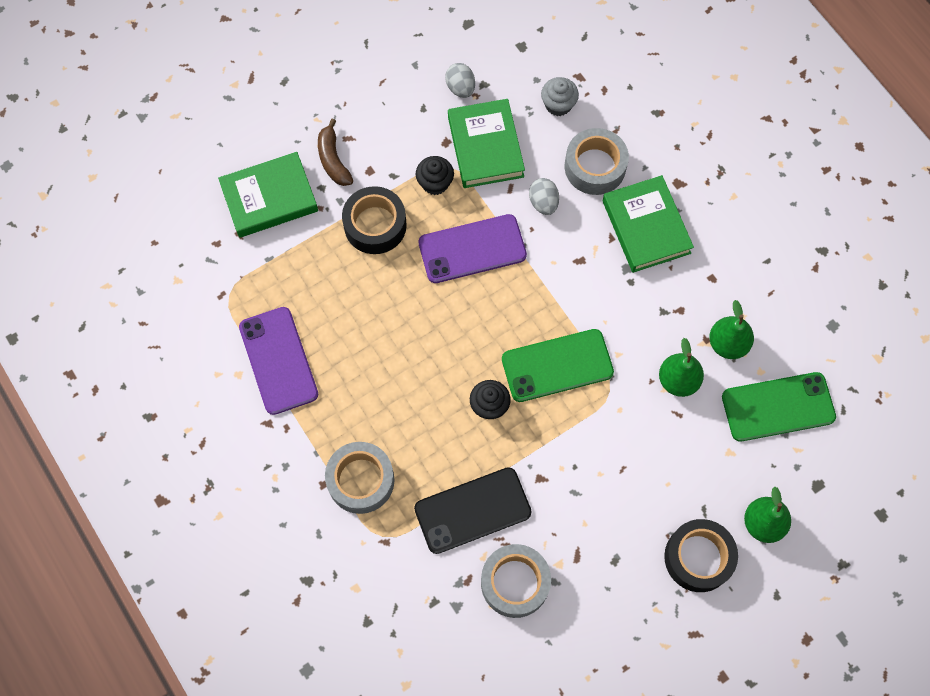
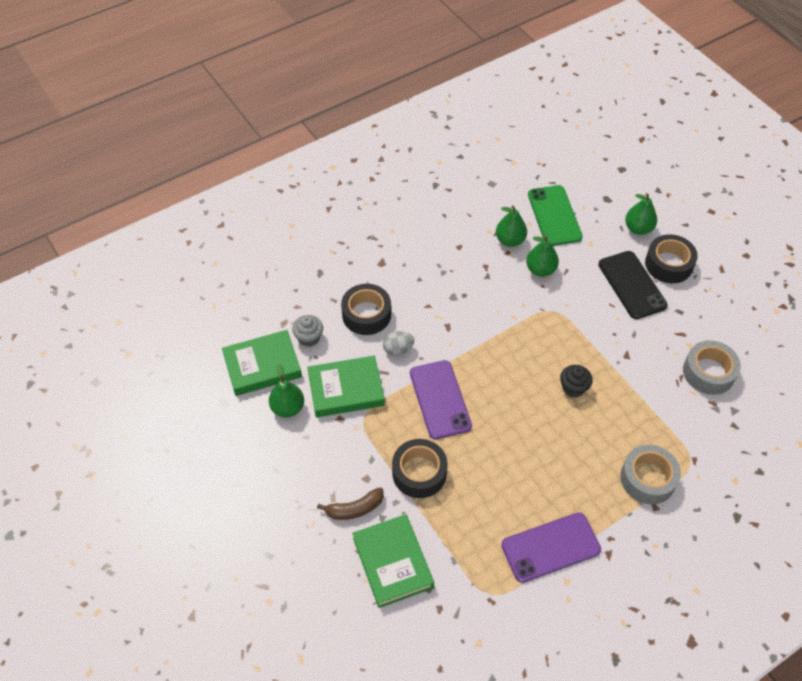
camera: 90 degrees left, 15 degrees down
(435, 183) = (379, 427): black cupcake -> none
(460, 88) = (288, 408): grey egg -> green pear
(472, 510) = (659, 399): black phone -> black phone (632, 285)
(557, 365) = (536, 343): green phone -> none
(595, 167) = (366, 314): grey tape -> black tape
(646, 227) = (418, 284): green book -> green book (262, 366)

